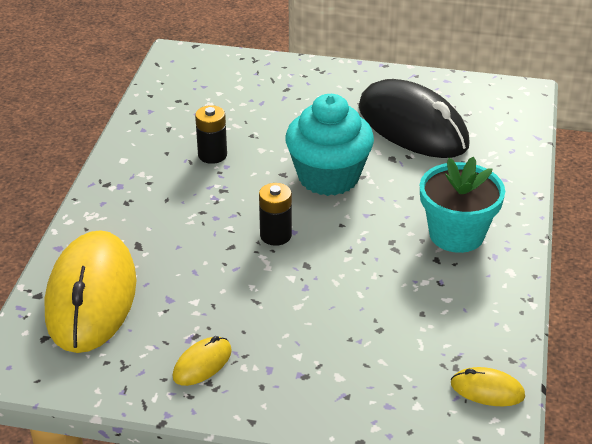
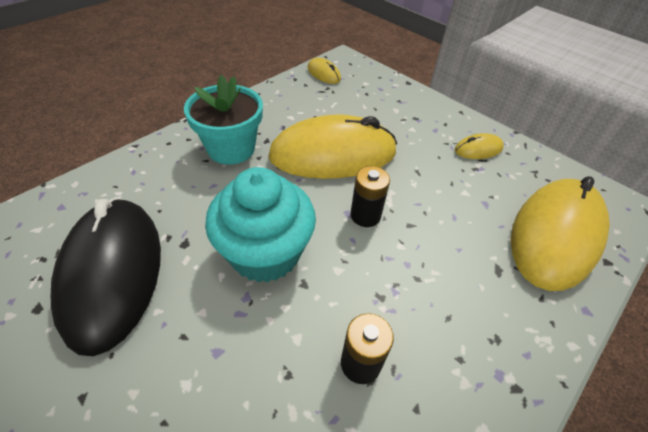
camera: 150 degrees left, 10 degrees up
(355, 276) = (333, 155): none -> yellow mouse

